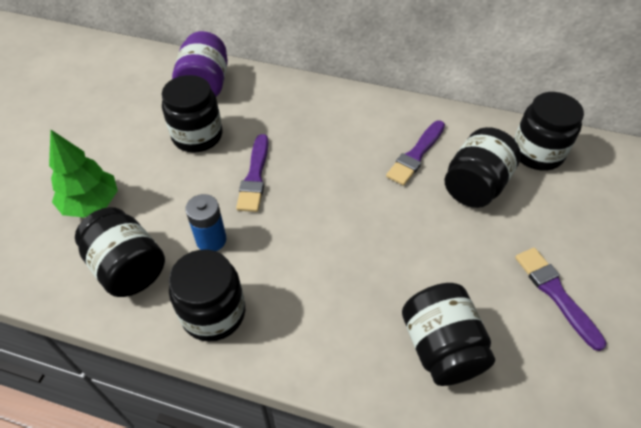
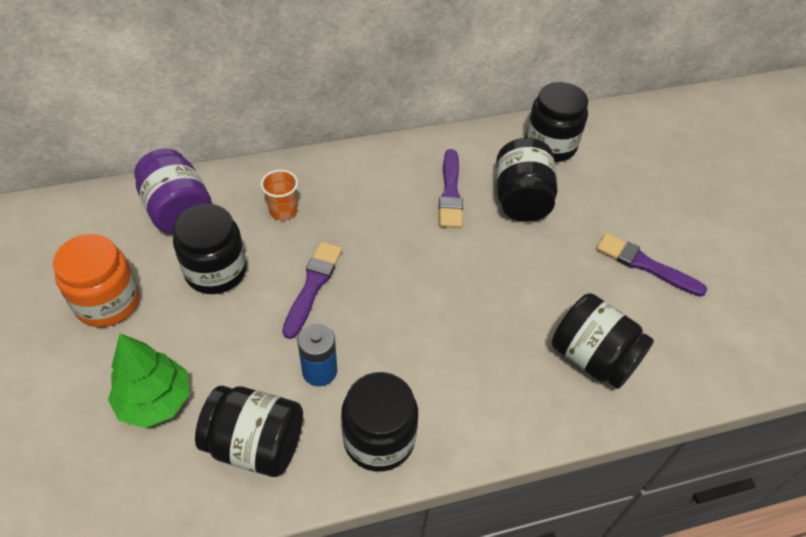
camera: 35 degrees left, 0 degrees up
(115, 125) = (107, 302): none -> orange jar
(255, 176) = (313, 285): purple brush -> purple brush turned 135 degrees counterclockwise
(275, 114) = (283, 211): none -> orange cup

